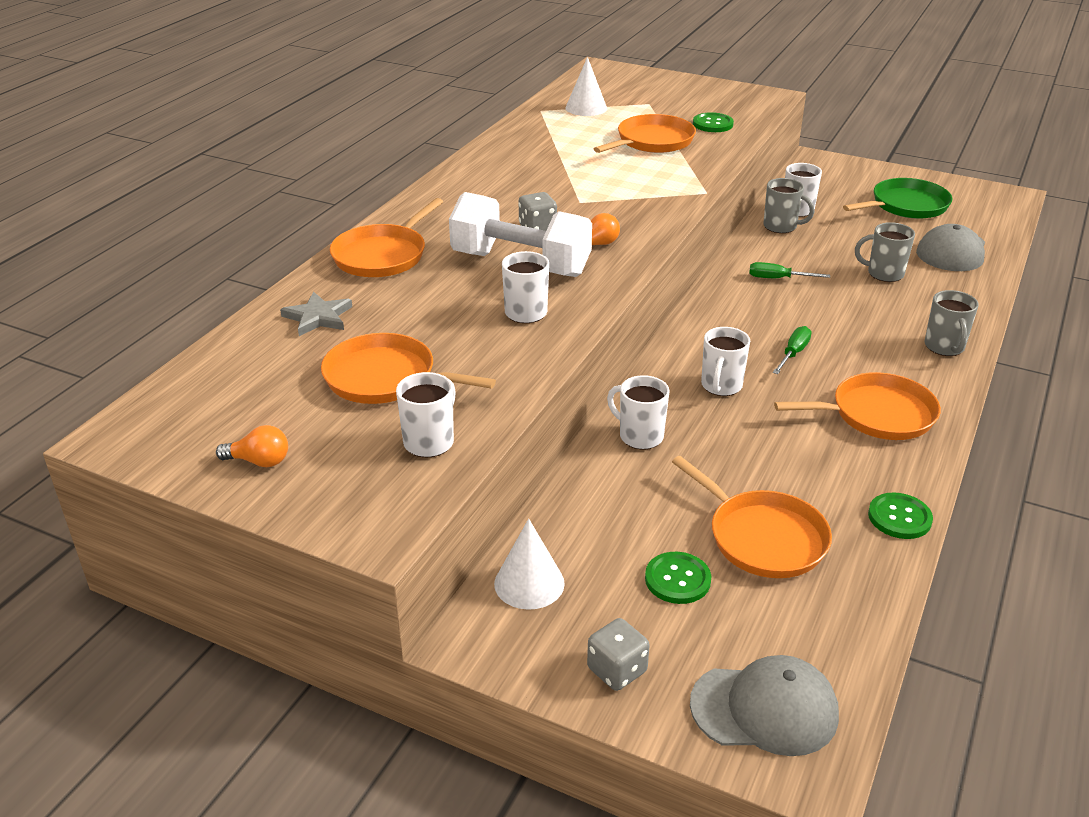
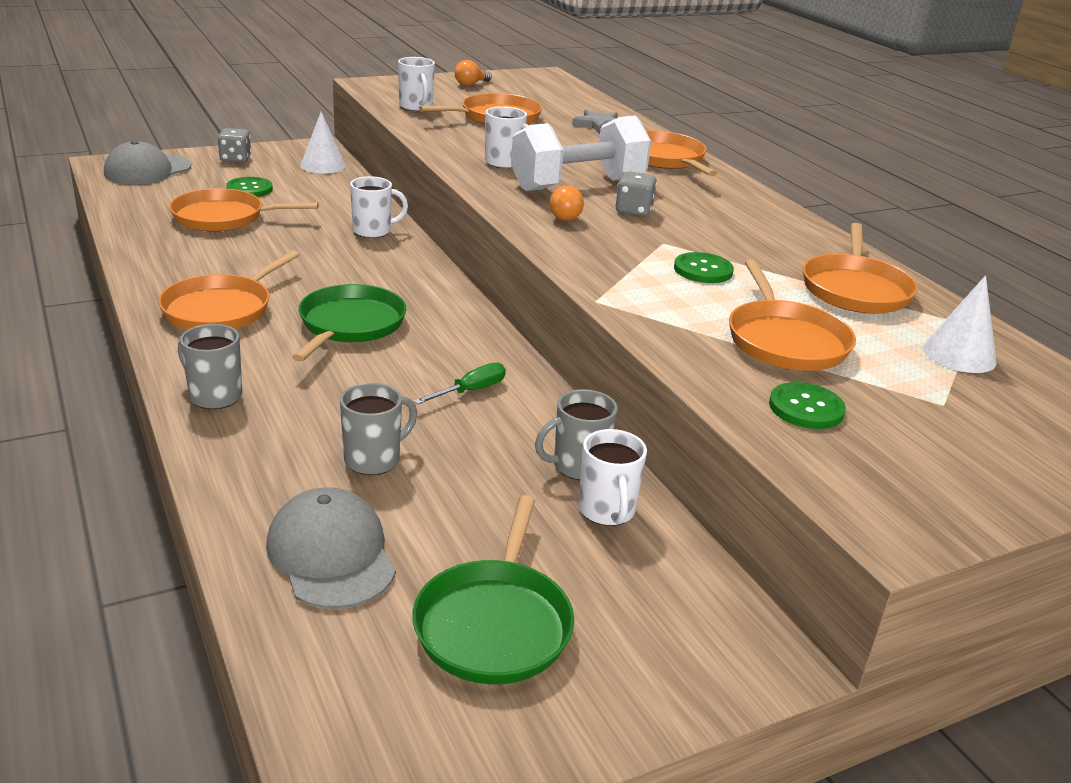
camera: 125 degrees right, 5 degrees down
(546, 140) = (855, 289): none -> orange pan
(721, 386) = (369, 278): white mug -> none
(793, 353) = (350, 325): green screwdriver -> green pan
(899, 517) = (141, 255): green button -> green button (703, 270)

